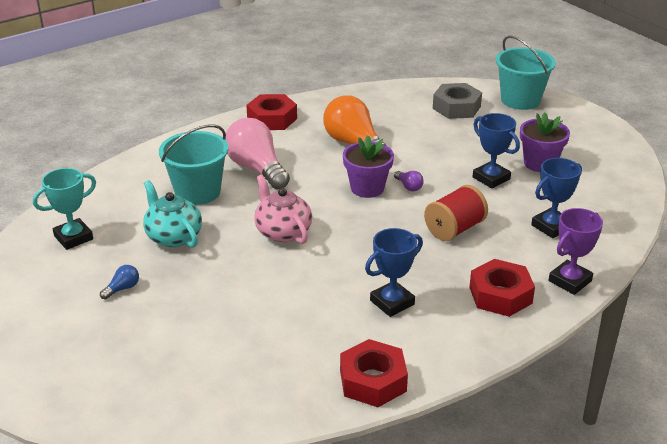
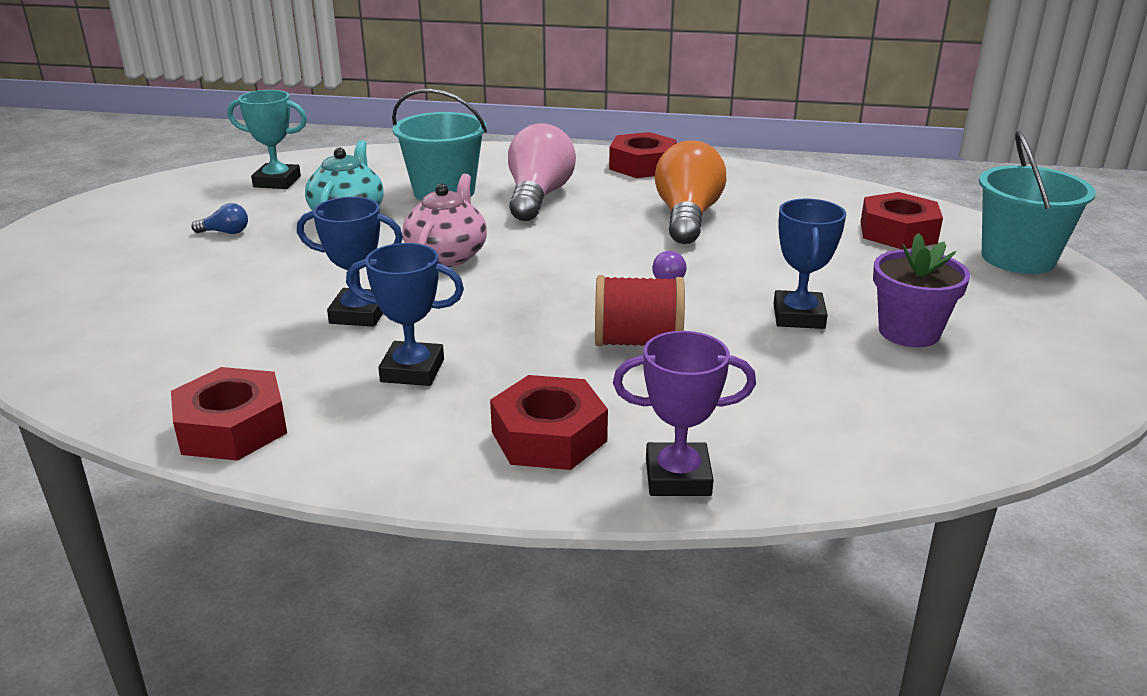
camera: 45 degrees right, 5 degrees down
(367, 188) = (617, 259): purple flower pot -> none
(456, 107) = (898, 232): grey nut -> red nut
(551, 226) = (781, 405): blue trophy -> blue trophy (359, 314)

